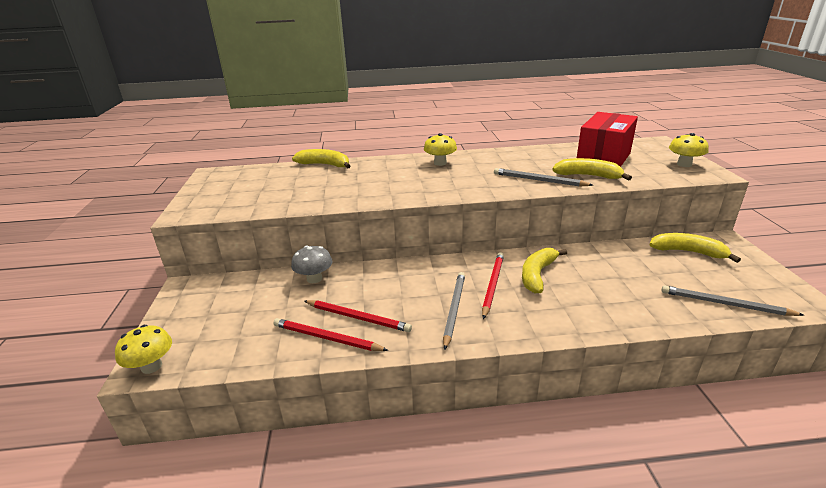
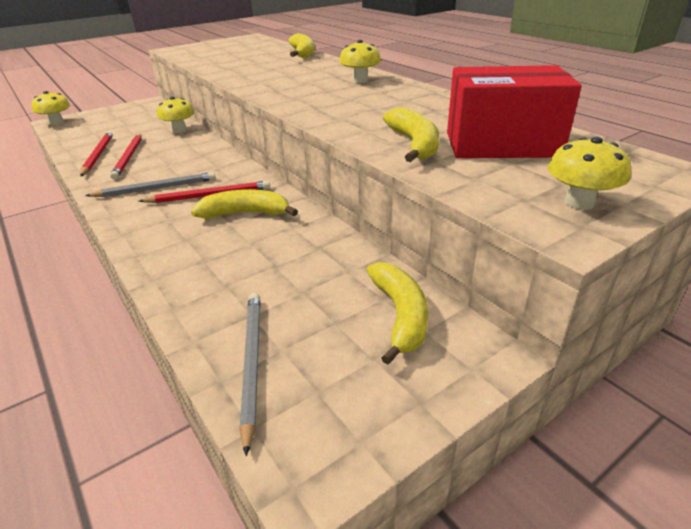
camera: 60 degrees right, 5 degrees up
(314, 278) = (179, 130): grey mushroom -> yellow mushroom
(539, 180) = (362, 124): grey pencil -> none

